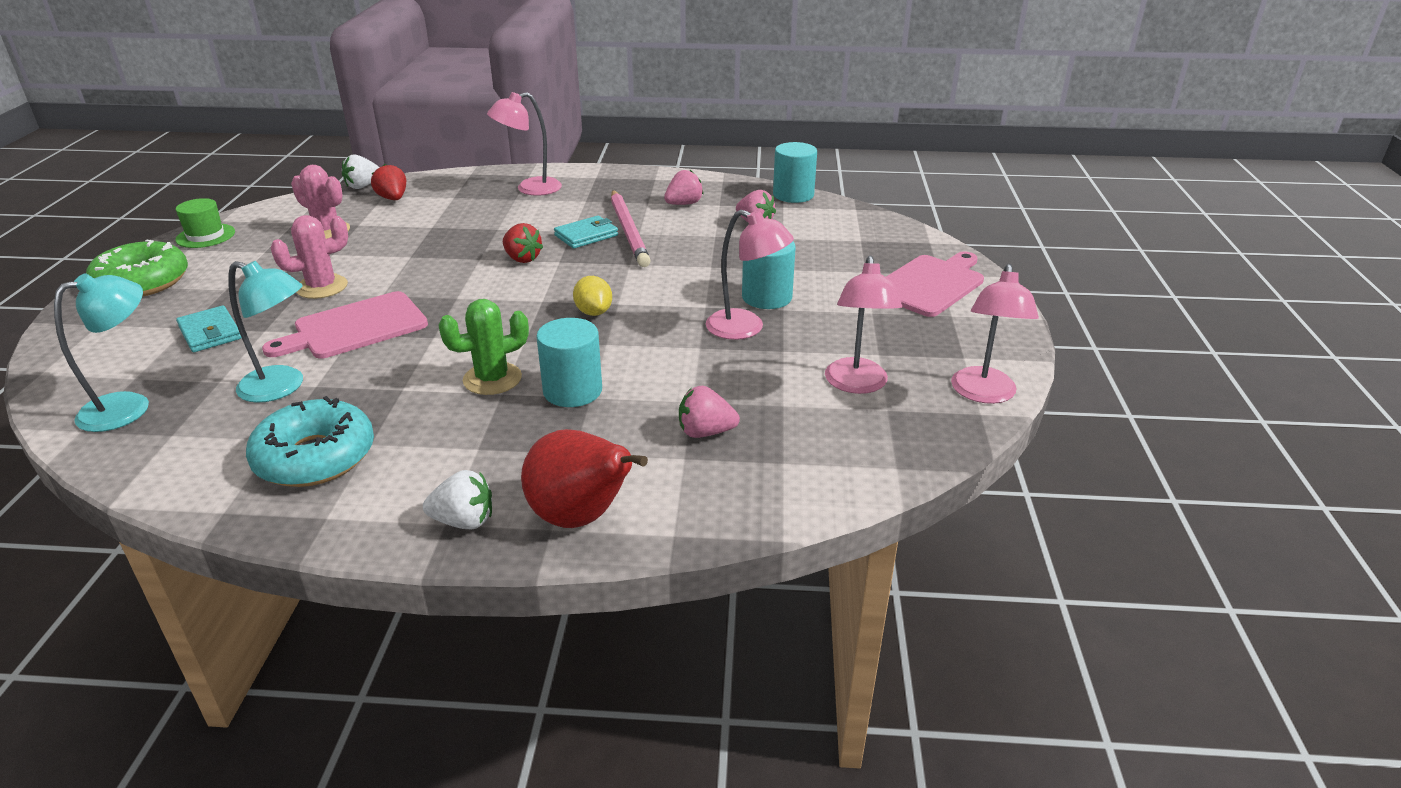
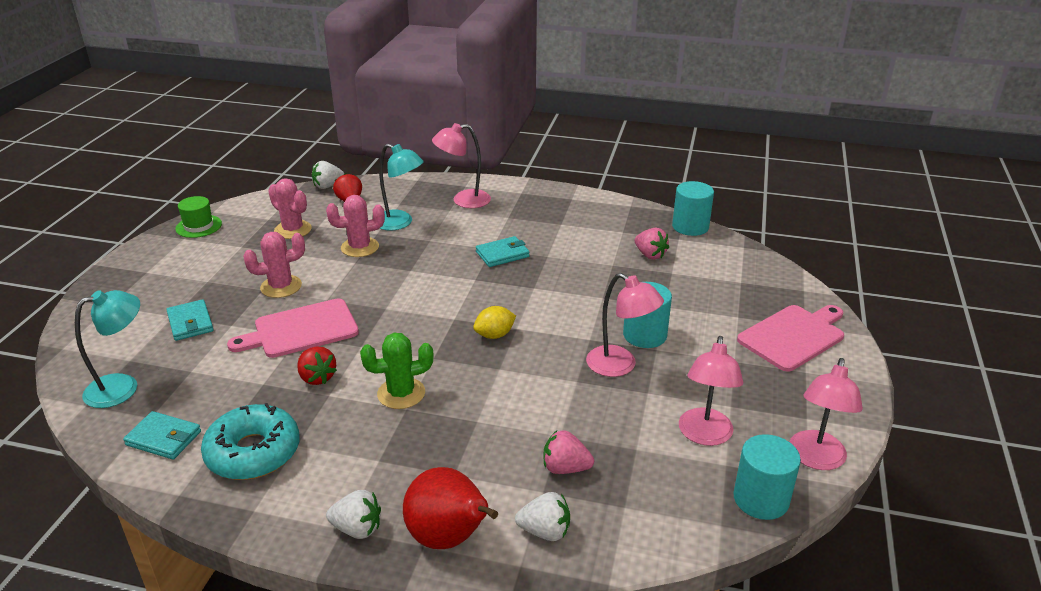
camera: 10 degrees right, 0 degrees up
(142, 282) = (146, 268): green donut -> none
(193, 455) = (163, 438): none -> turquoise wallet
(282, 387) = (237, 382): turquoise lamp -> turquoise lamp (400, 223)
(413, 241) = (360, 247): none -> pink cactus
(522, 259) = (445, 273): red strawberry -> red strawberry (317, 377)
(572, 391) = (463, 413): turquoise cylinder -> turquoise cylinder (761, 499)
(593, 312) = (494, 335): yellow lemon -> yellow lemon turned 75 degrees clockwise
(629, 231) = (539, 253): pink pencil -> none
(683, 204) = (591, 228): pink strawberry -> none
(695, 497) = (545, 531): none -> white strawberry

